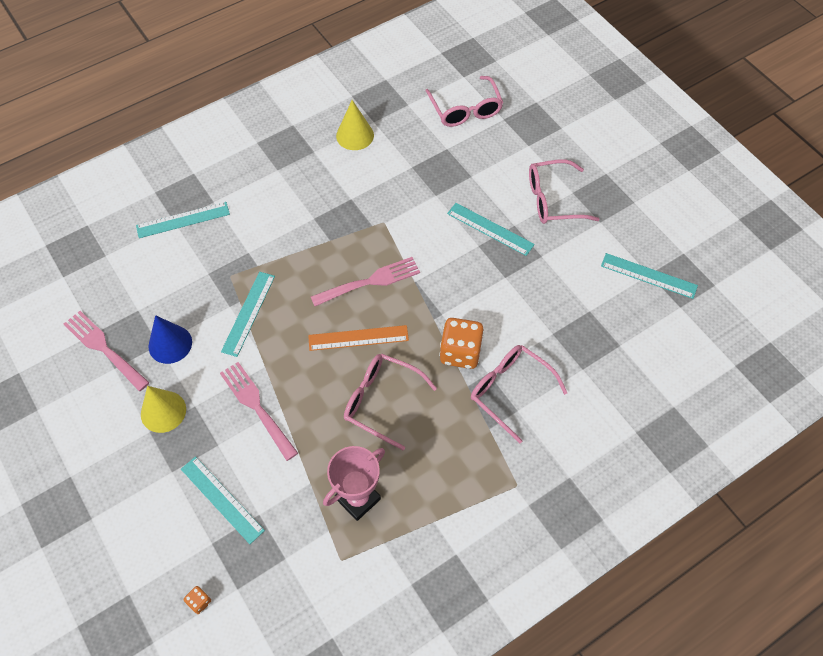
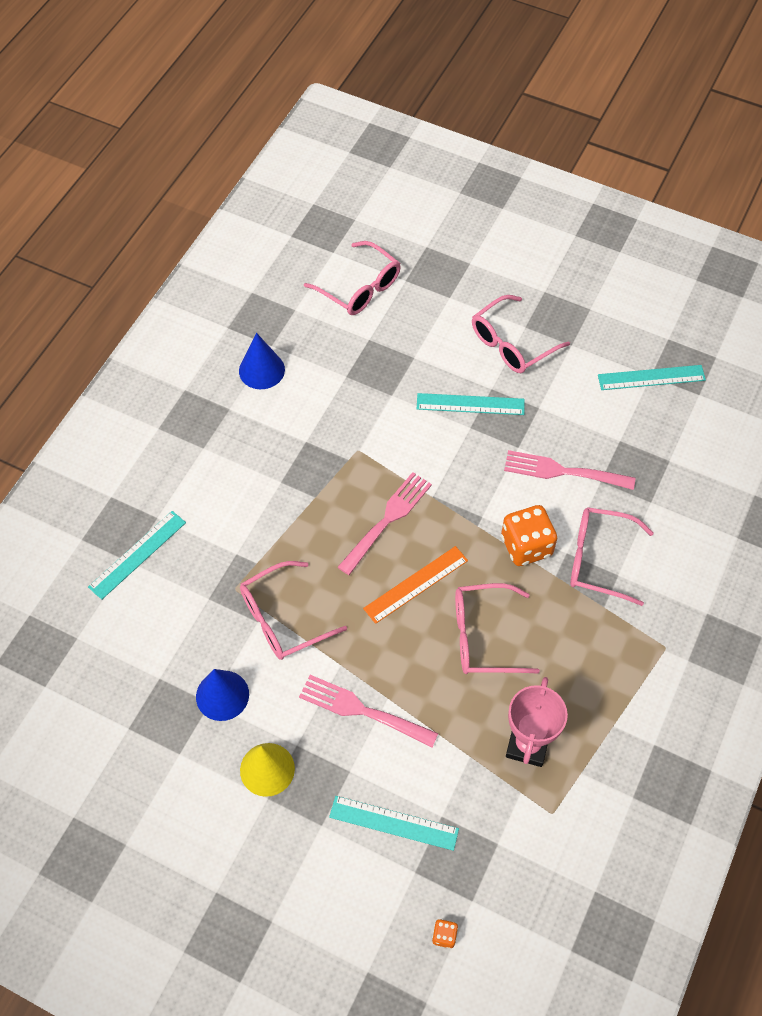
camera: 30 degrees left, 0 degrees up
(104, 348) = (152, 739): pink fork -> pink fork (563, 471)
(248, 313) = (283, 618): turquoise ruler -> pink glasses
(355, 135) = (261, 370): yellow cone -> blue cone

